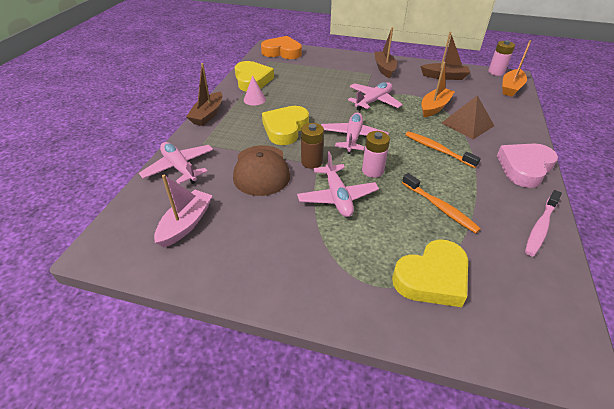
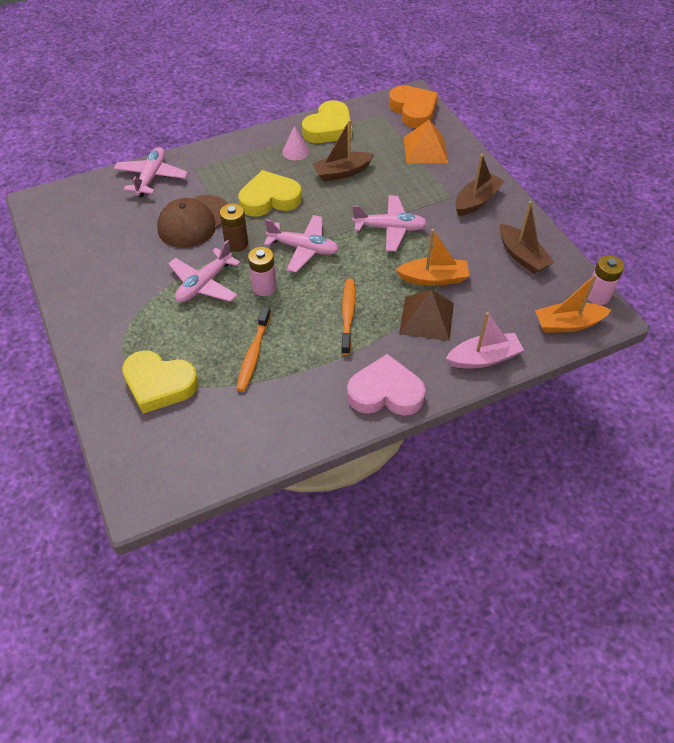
camera: 50 degrees right, 10 degrees up
(186, 224) = (96, 223): pink boat -> pink boat (483, 358)
(208, 115) = (238, 142): brown boat -> brown boat (342, 172)
(320, 63) = (425, 150): none -> orange pyramid
(353, 138) = (303, 248): pink plane -> pink plane turned 45 degrees clockwise
(540, 227) = (291, 433): pink toothbrush -> none

